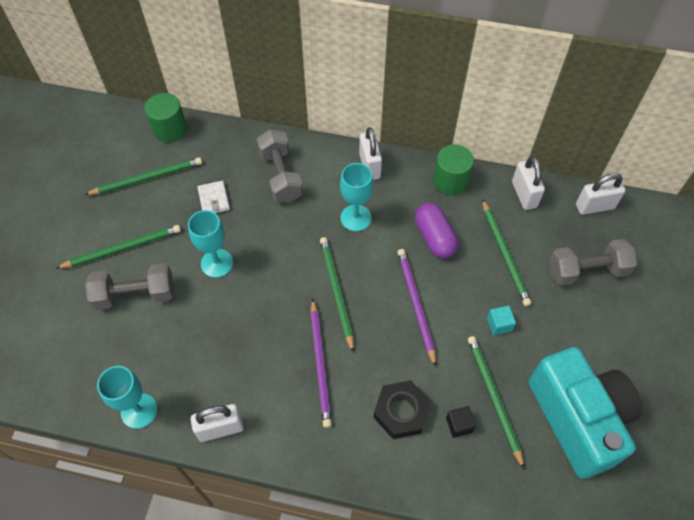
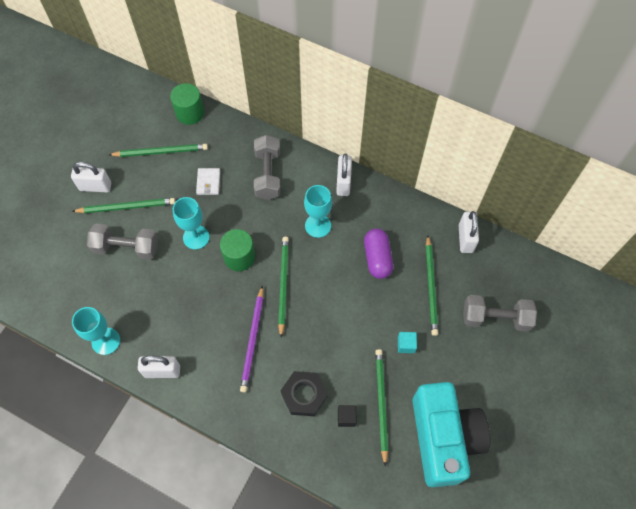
camera: 15 degrees right, 5 degrees up
(416, 305) = (343, 311): purple pencil -> none
(450, 181) = (407, 212): green cylinder -> green cylinder (239, 257)
(595, 206) = (523, 264): white padlock -> white padlock (95, 187)

